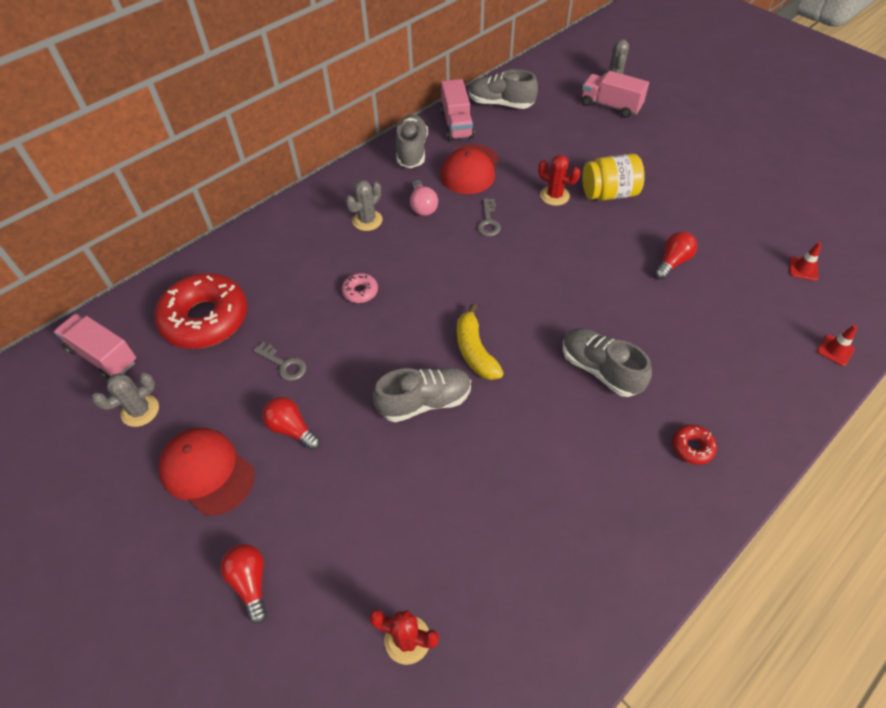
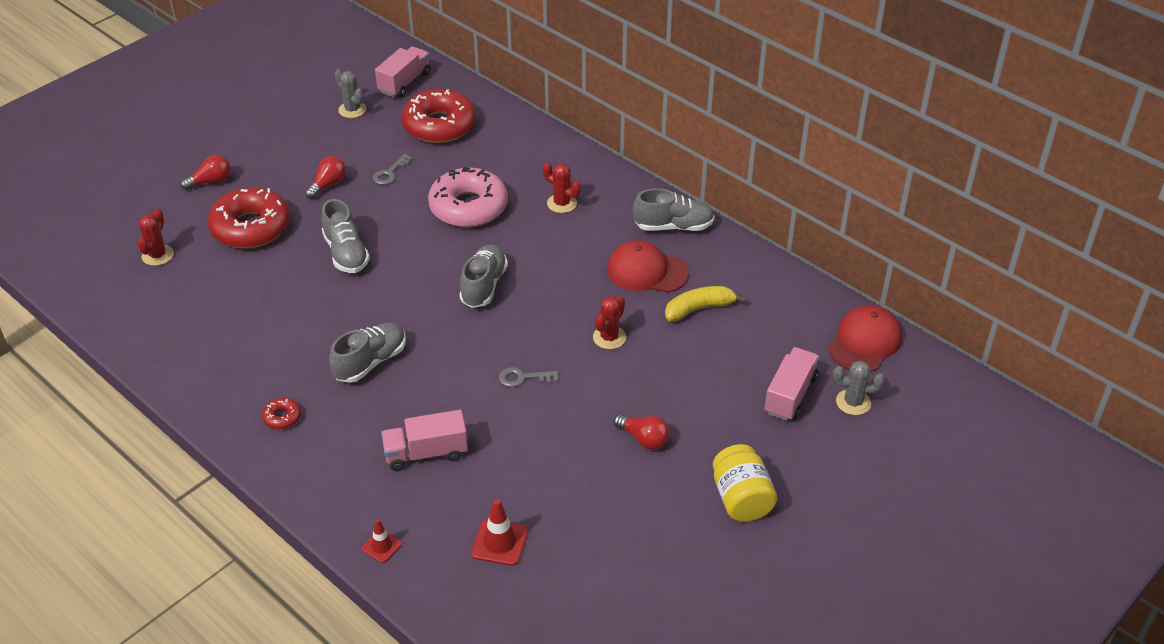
camera: 85 degrees right, 10 degrees down
(207, 472) = (296, 149): red cap -> red cap (864, 342)
(360, 292) = (468, 207): pink donut -> pink donut, size x2.40
(362, 515) = (251, 227): none -> red donut
(367, 220) = (562, 203): grey cactus -> red cactus
(422, 206) = (585, 239): pink light bulb -> none
(456, 124) = (727, 258): pink truck -> pink truck (426, 453)
(475, 351) = (397, 281): yellow banana -> yellow banana (699, 309)
(488, 221) = (565, 287): grey key -> grey key (523, 378)
(500, 104) = (774, 294): grey shoe -> grey shoe (484, 286)
(609, 194) = (616, 383): yellow jar -> yellow jar (741, 499)
(672, 262) = (508, 427): red light bulb -> red light bulb (644, 439)
(803, 269) = (499, 542): red traffic cone -> red traffic cone, size x1.57

